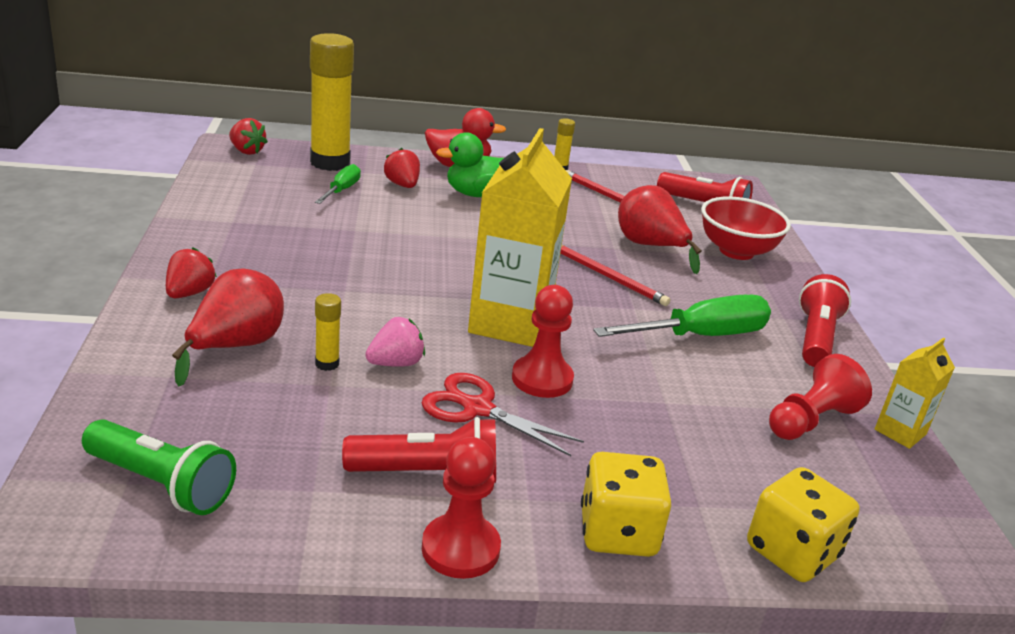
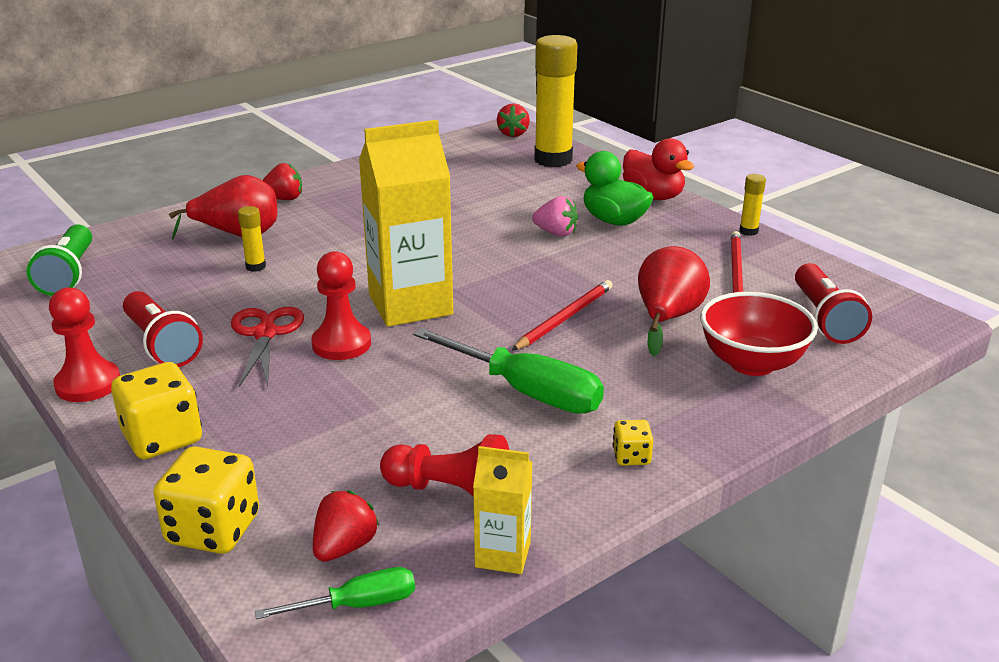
camera: 60 degrees right, 0 degrees up
(341, 190) = (515, 179): green screwdriver -> green screwdriver (358, 605)
(396, 363) = (287, 286): pink strawberry -> pink strawberry (556, 233)
(402, 185) = (569, 192): red strawberry -> red strawberry (344, 547)
(608, 277) = (565, 318): red pencil -> red pencil turned 150 degrees counterclockwise
(816, 338) = (631, 457): red flashlight -> yellow dice

